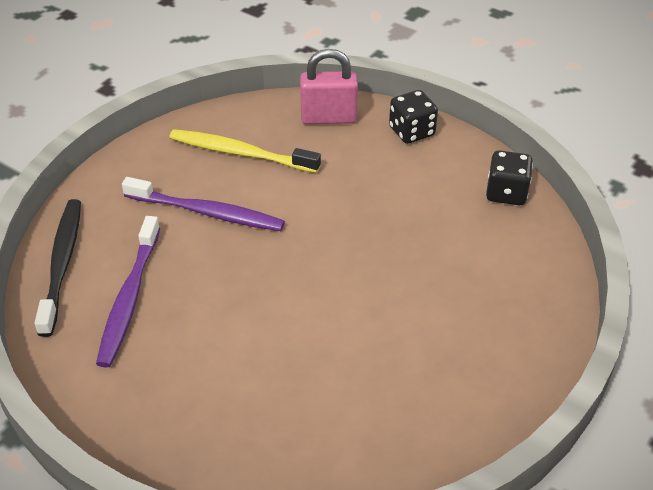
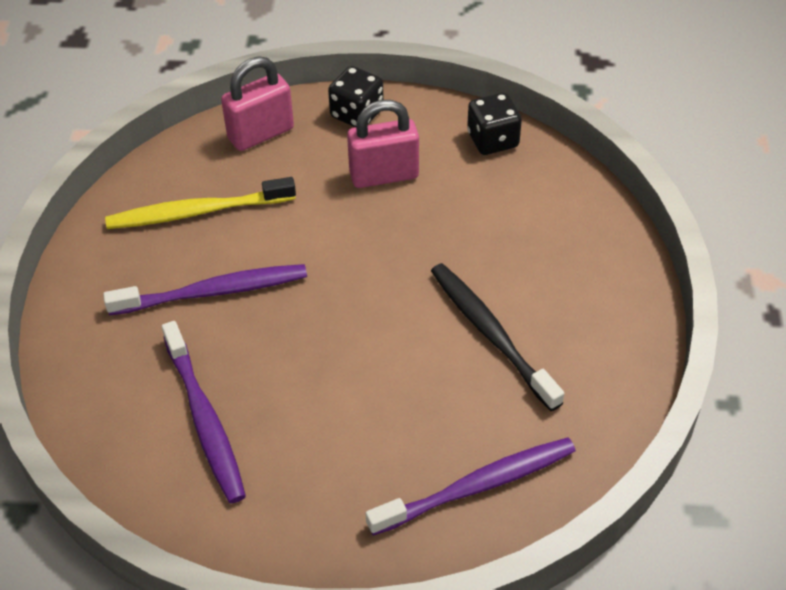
camera: 30 degrees left, 5 degrees up
(62, 264) = (100, 419): black toothbrush -> black toothbrush (491, 334)
(287, 450) = (477, 486): none -> purple toothbrush
(398, 184) = (384, 175): none -> pink padlock

